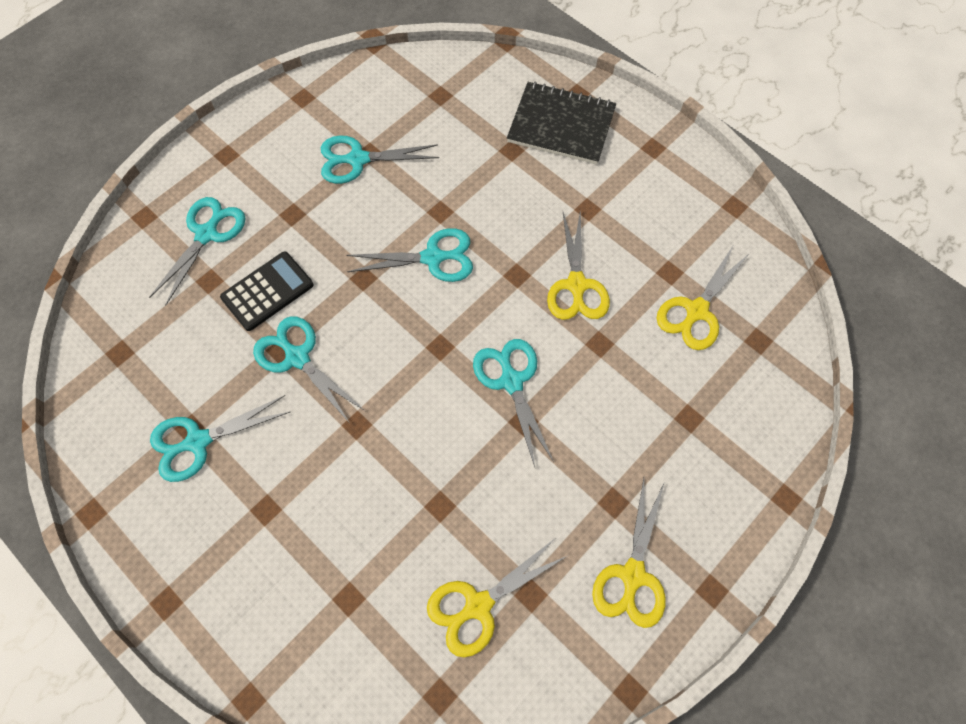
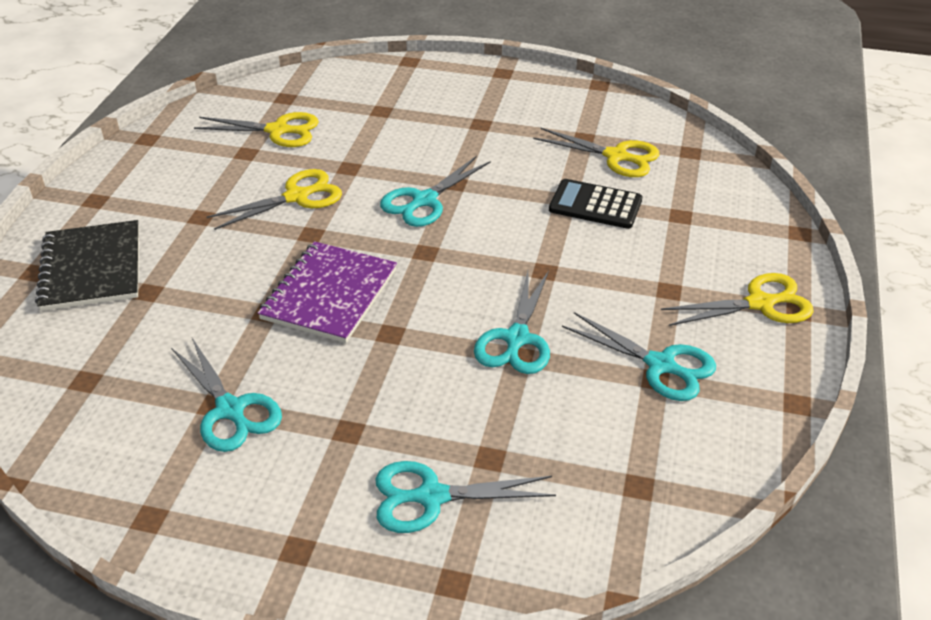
camera: 120 degrees left, 25 degrees down
(267, 291) = (463, 399): black calculator -> black calculator (595, 205)
(433, 257) = (329, 294): turquoise scissors -> purple notebook
(633, 575) = (525, 102): yellow scissors -> yellow scissors (760, 303)

